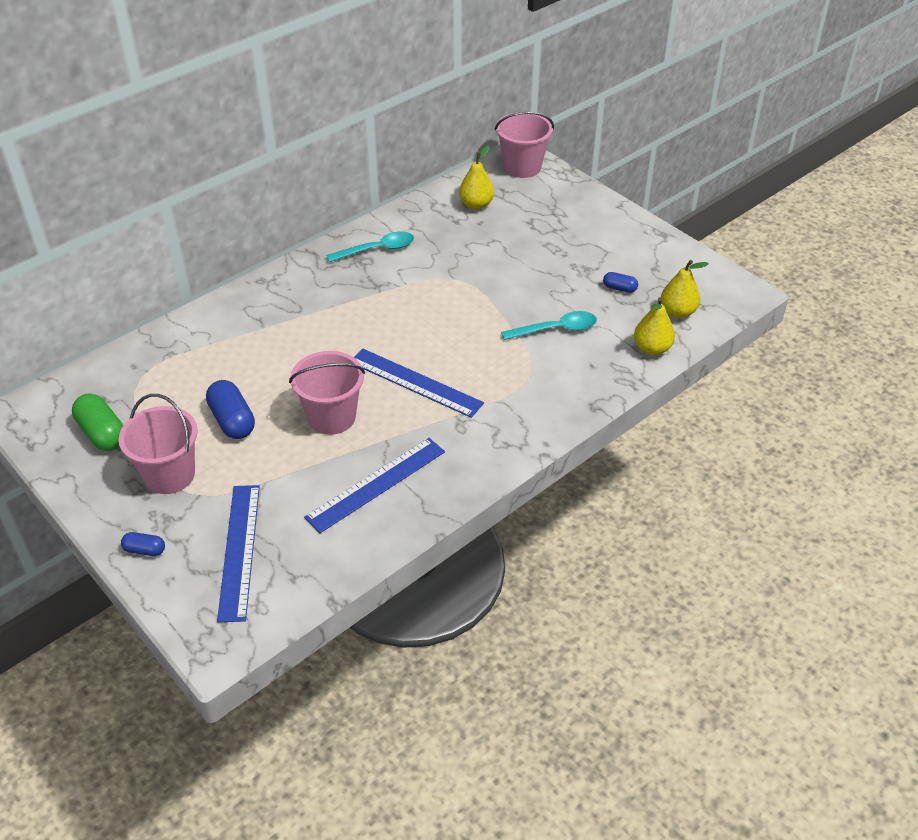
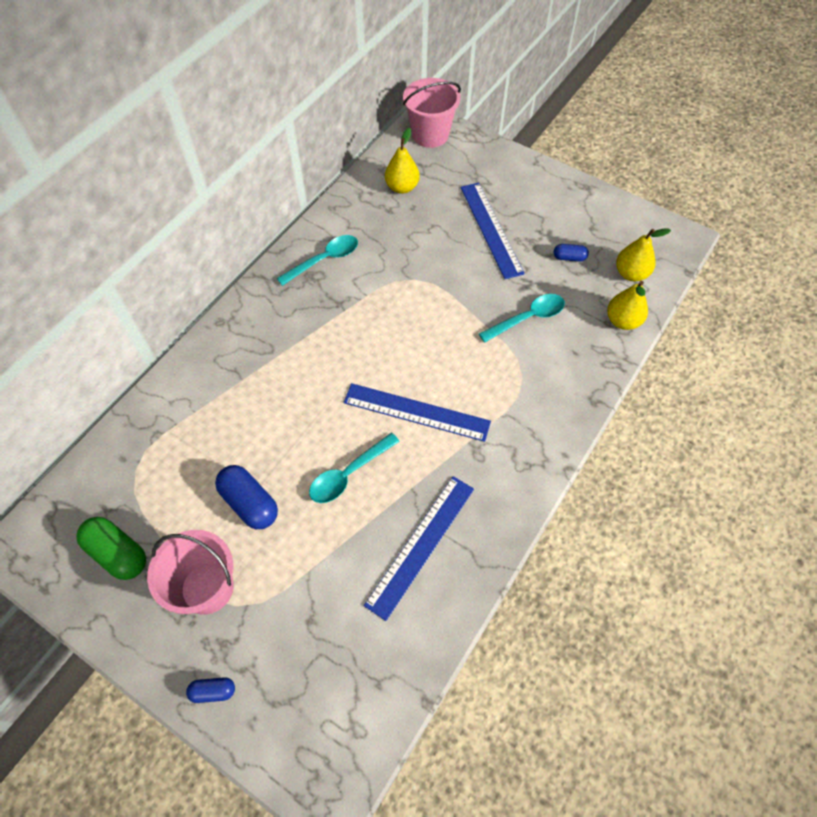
camera: 15 degrees left, 15 degrees up
(239, 550) = (311, 665): blue ruler -> blue ruler (490, 229)
(332, 417) = (349, 474): pink bucket -> turquoise spoon

